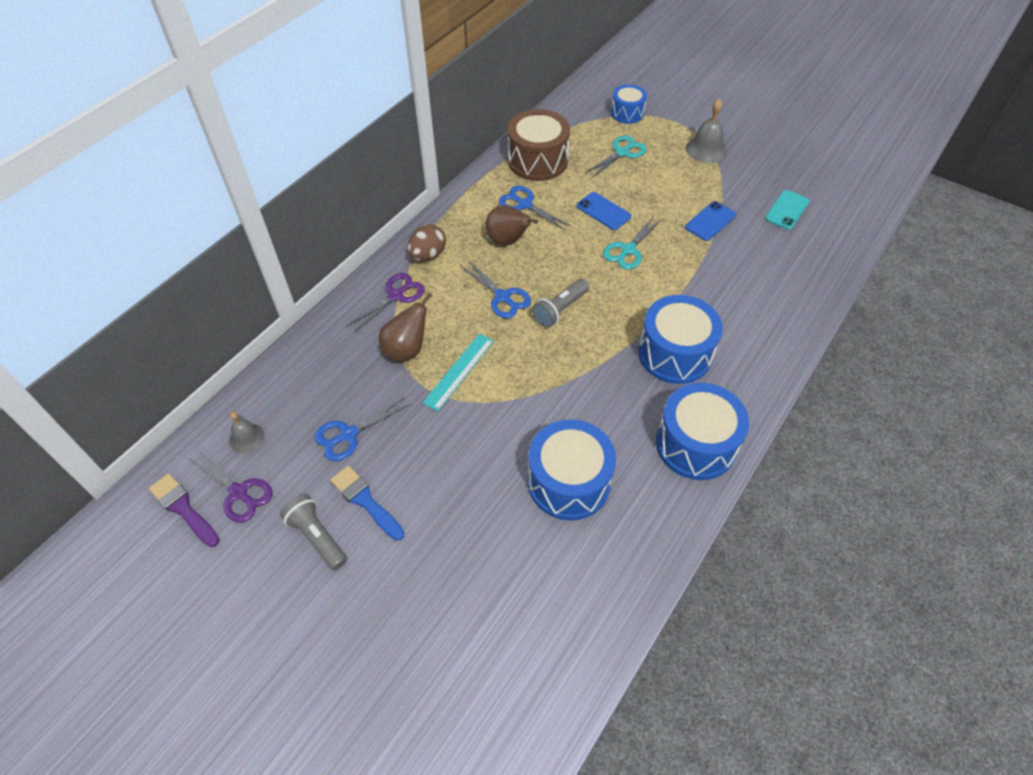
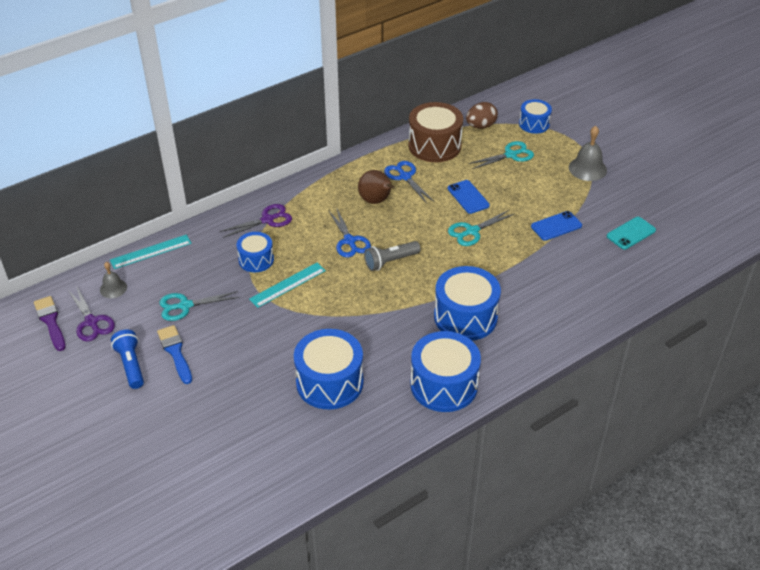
camera: 20 degrees right, 10 degrees down
(272, 375) = (151, 251): none -> turquoise ruler
(317, 537) = (131, 365): grey flashlight -> blue flashlight
(348, 434) = (185, 306): blue scissors -> turquoise scissors
(406, 350) = (256, 260): brown pear -> blue drum
(428, 255) = (307, 196): brown egg -> brown egg (480, 126)

